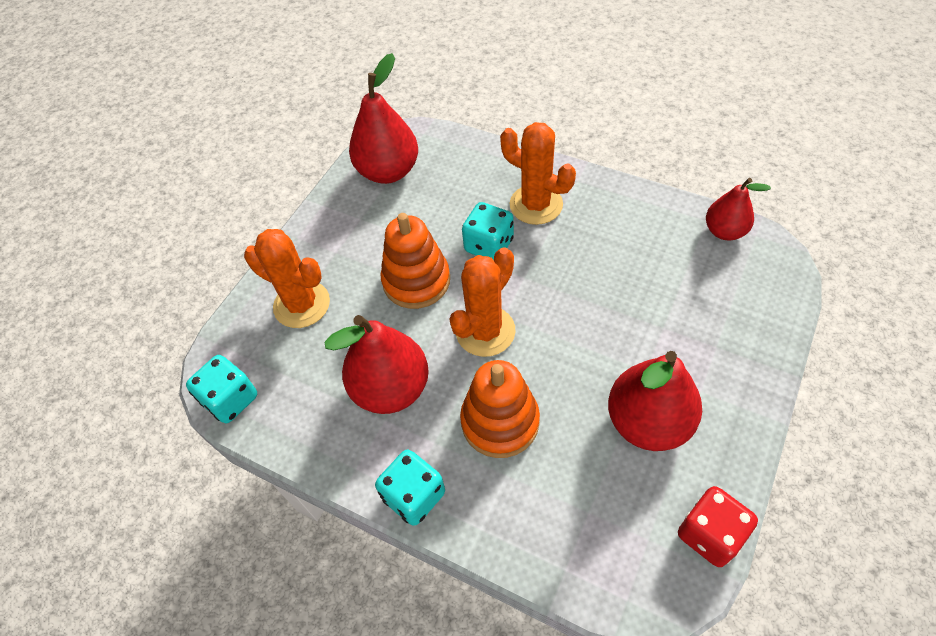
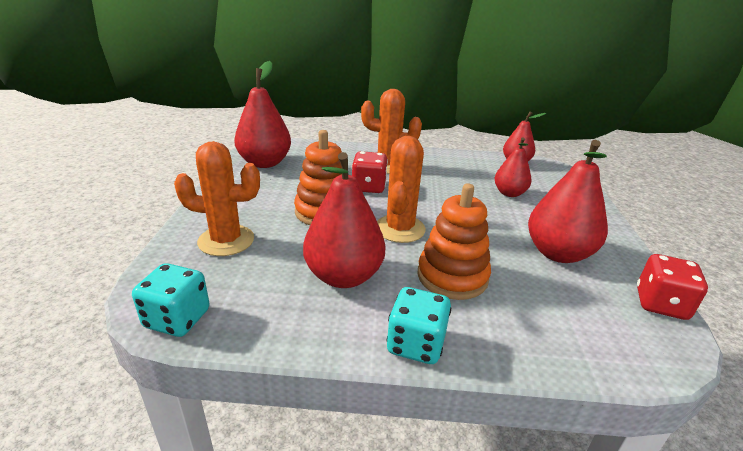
camera: 30 degrees left, 25 degrees down
(489, 245) = (369, 187): turquoise dice -> red dice
(665, 298) = (509, 193): none -> red pear

